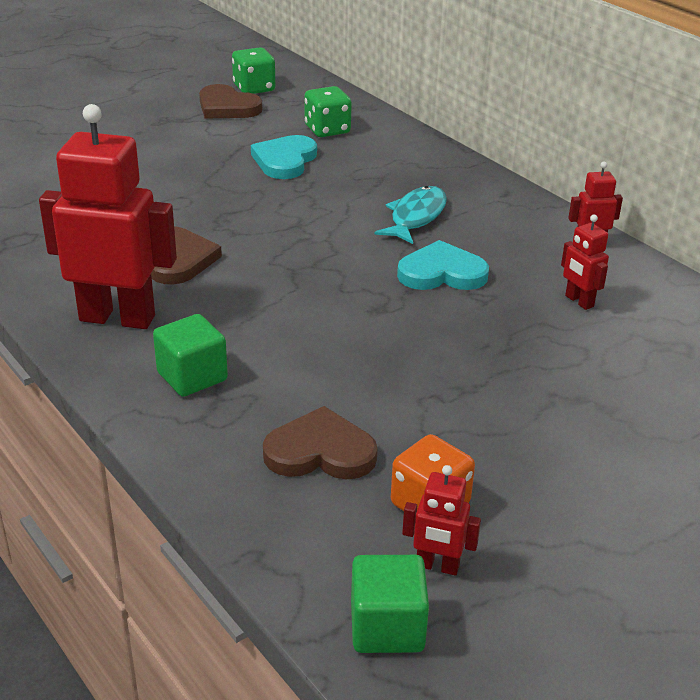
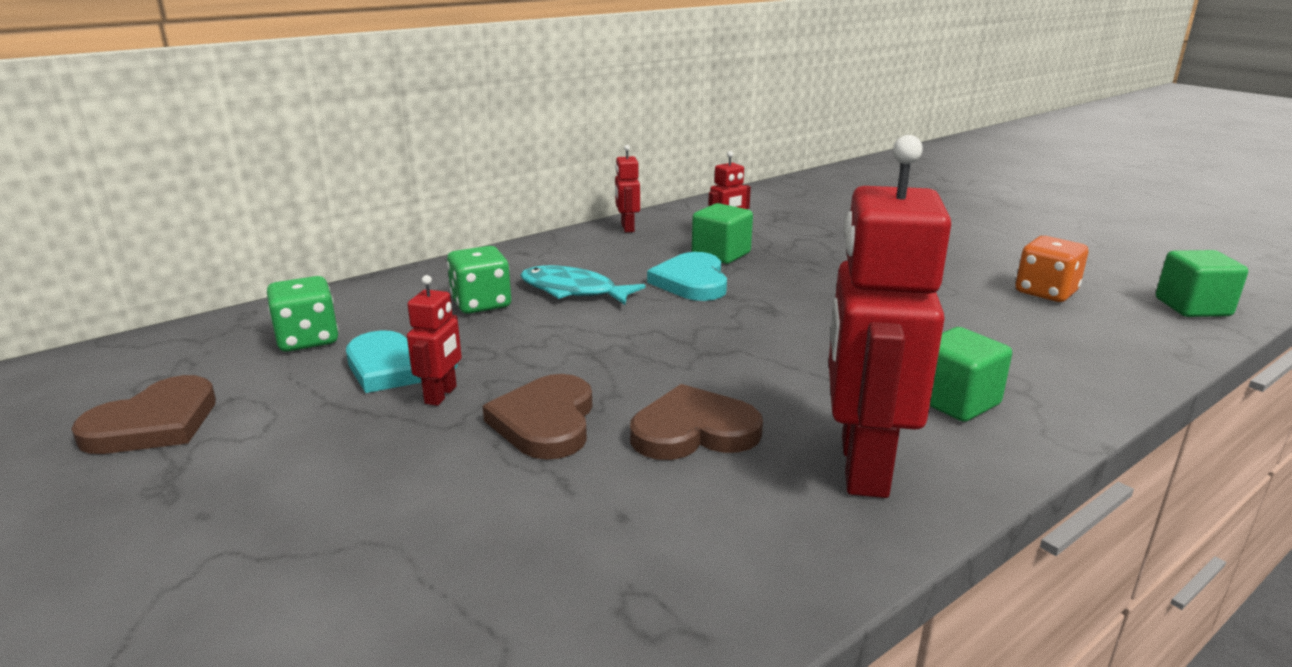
camera: 90 degrees left, 10 degrees down
(254, 88) = (89, 402): green dice -> green dice (481, 304)
(320, 452) = (1021, 332): brown heart -> brown heart (545, 422)
(437, 566) = (1110, 291): red robot -> red robot (441, 395)
(519, 294) = (721, 254): none -> green cube

